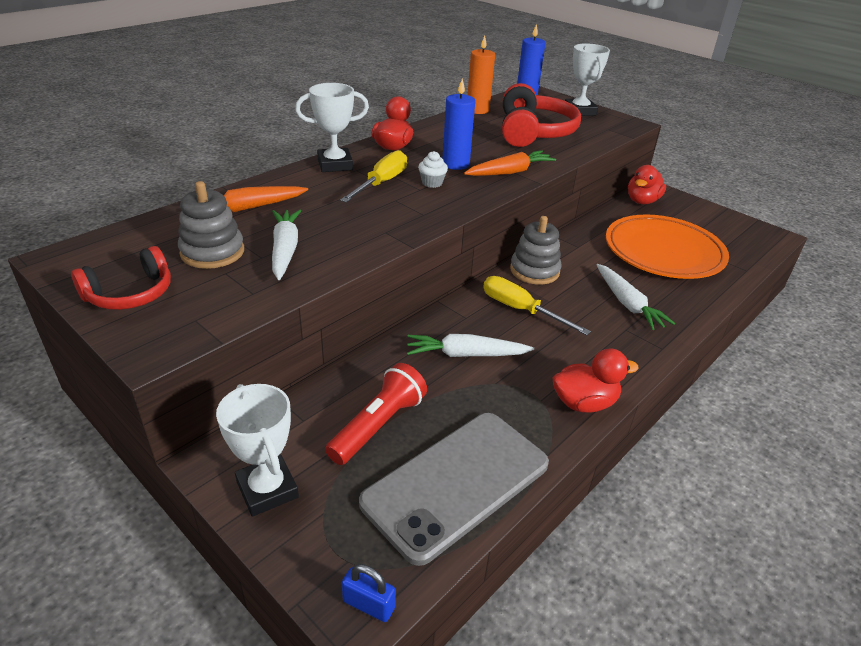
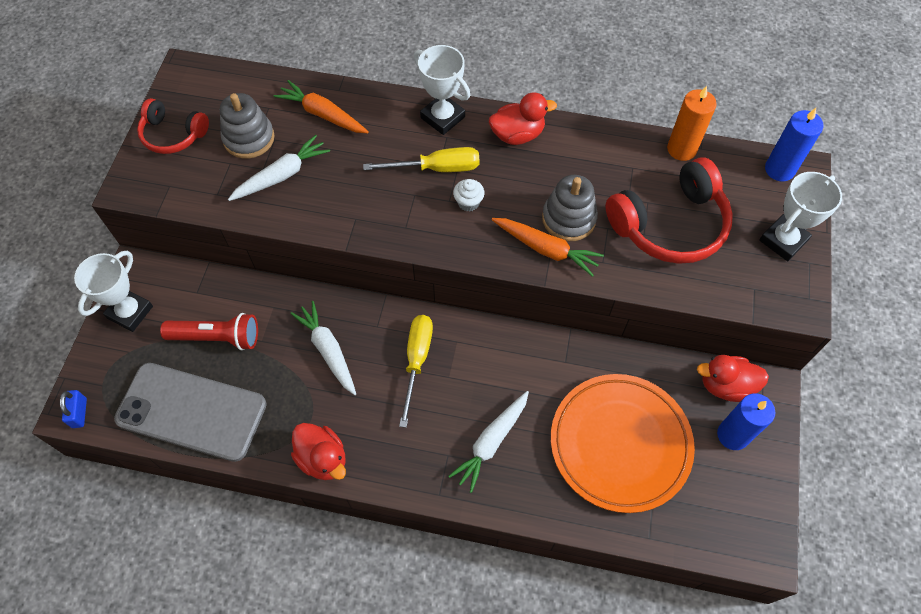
camera: 60 degrees right, 25 degrees up
(455, 164) = (524, 199): blue candle -> blue candle (732, 435)
(534, 271) = (489, 344): grey stacking toy -> grey stacking toy (568, 219)

